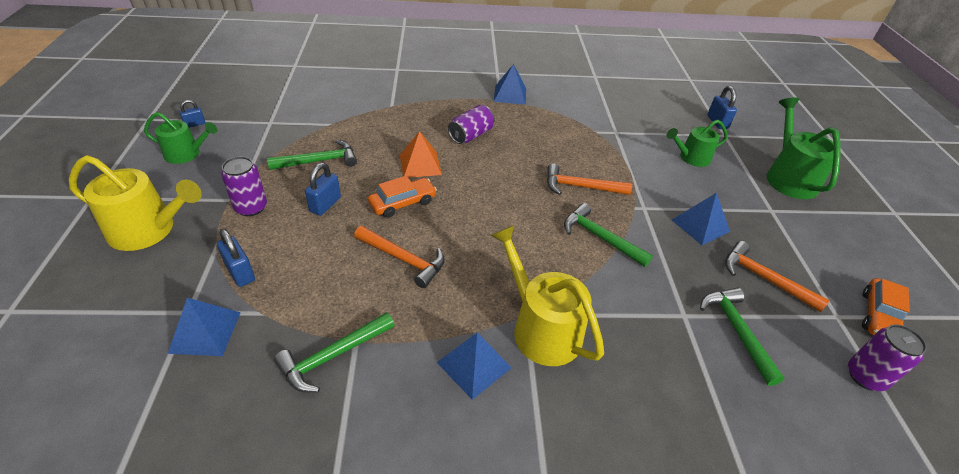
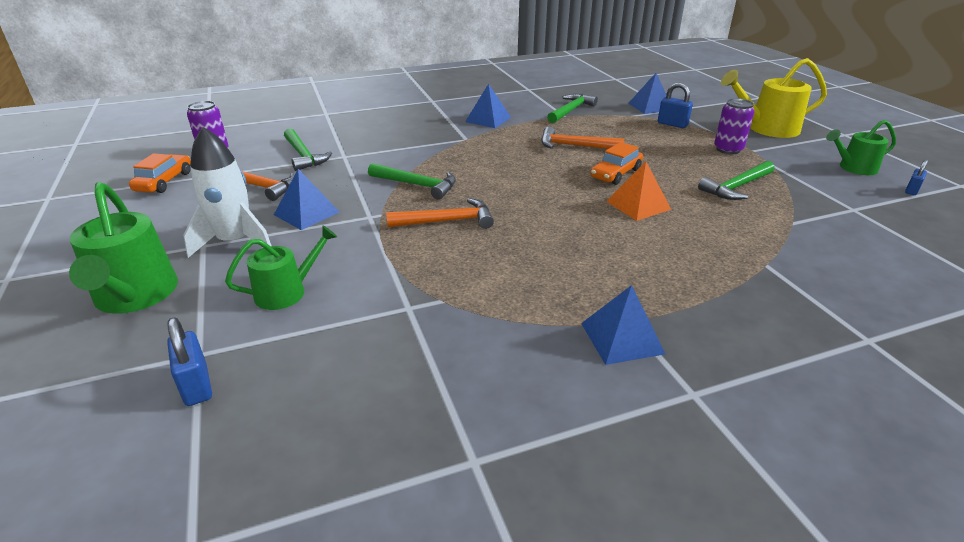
camera: 165 degrees right, 10 degrees down
(325, 204) = (677, 161): blue padlock -> none
(471, 135) = (617, 249): purple can -> none
(541, 328) = (452, 135): yellow watering can -> none
(747, 207) = (235, 242): none -> white rocket

